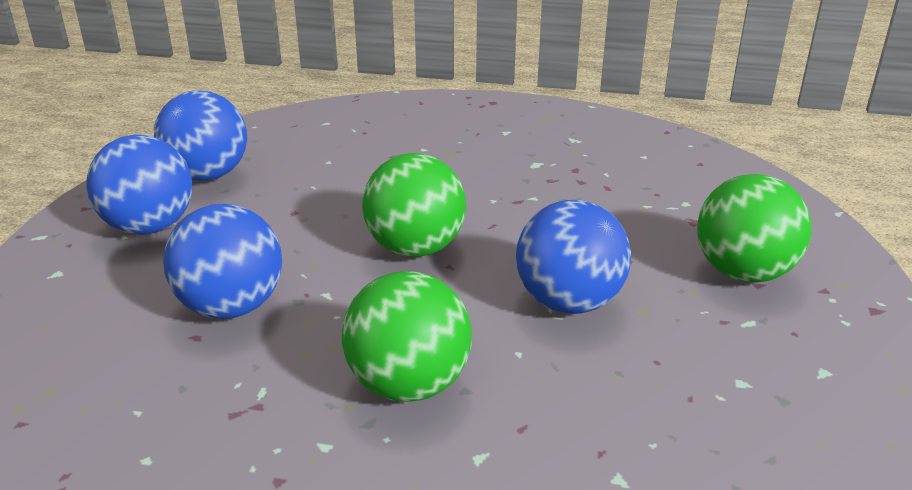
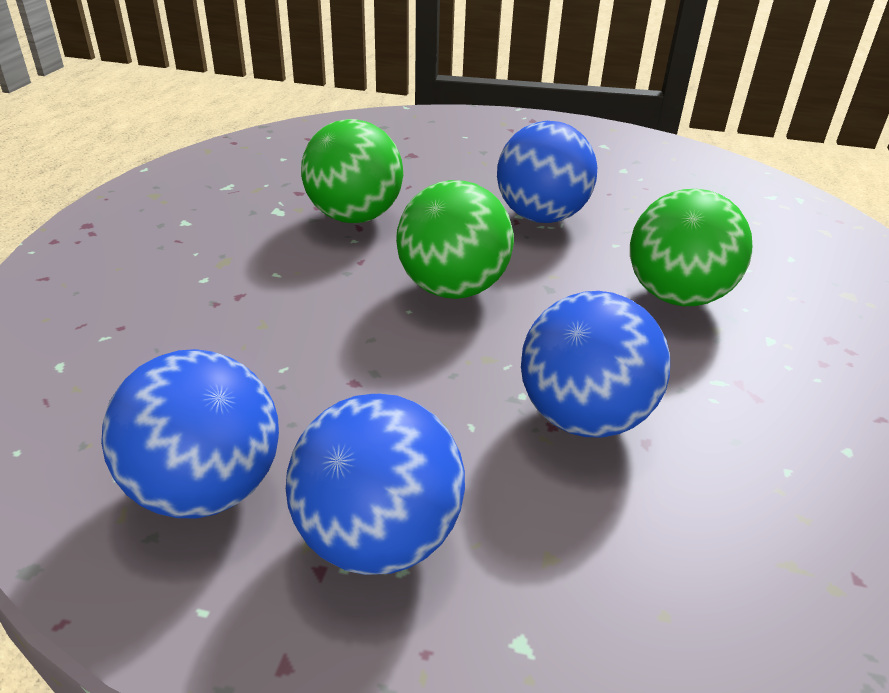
camera: 90 degrees left, 5 degrees up
(743, 273) = (491, 149): green ball -> green ball (354, 217)

